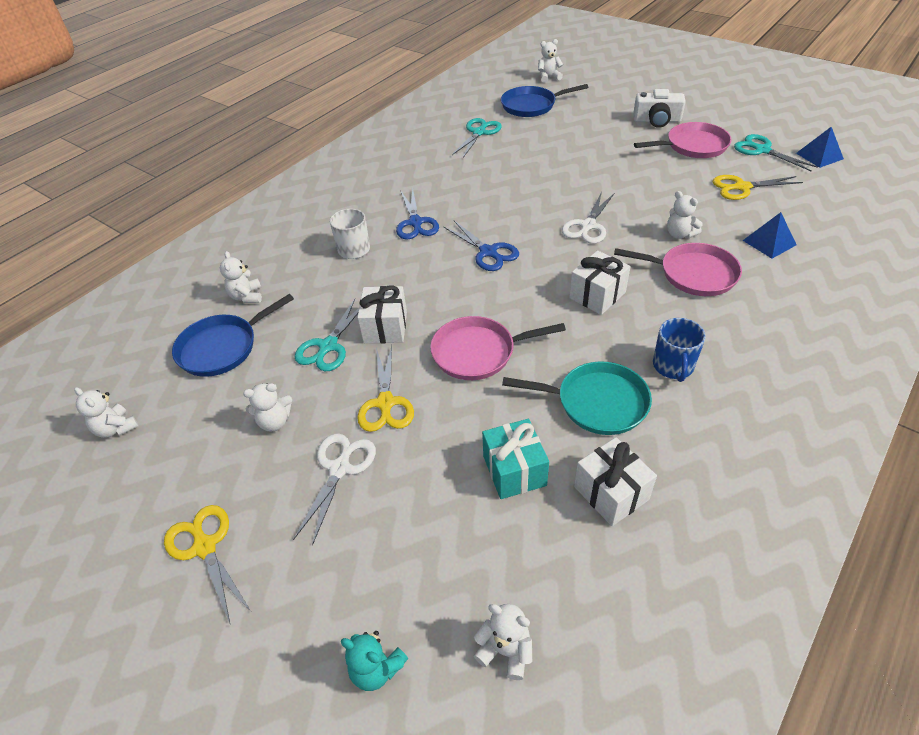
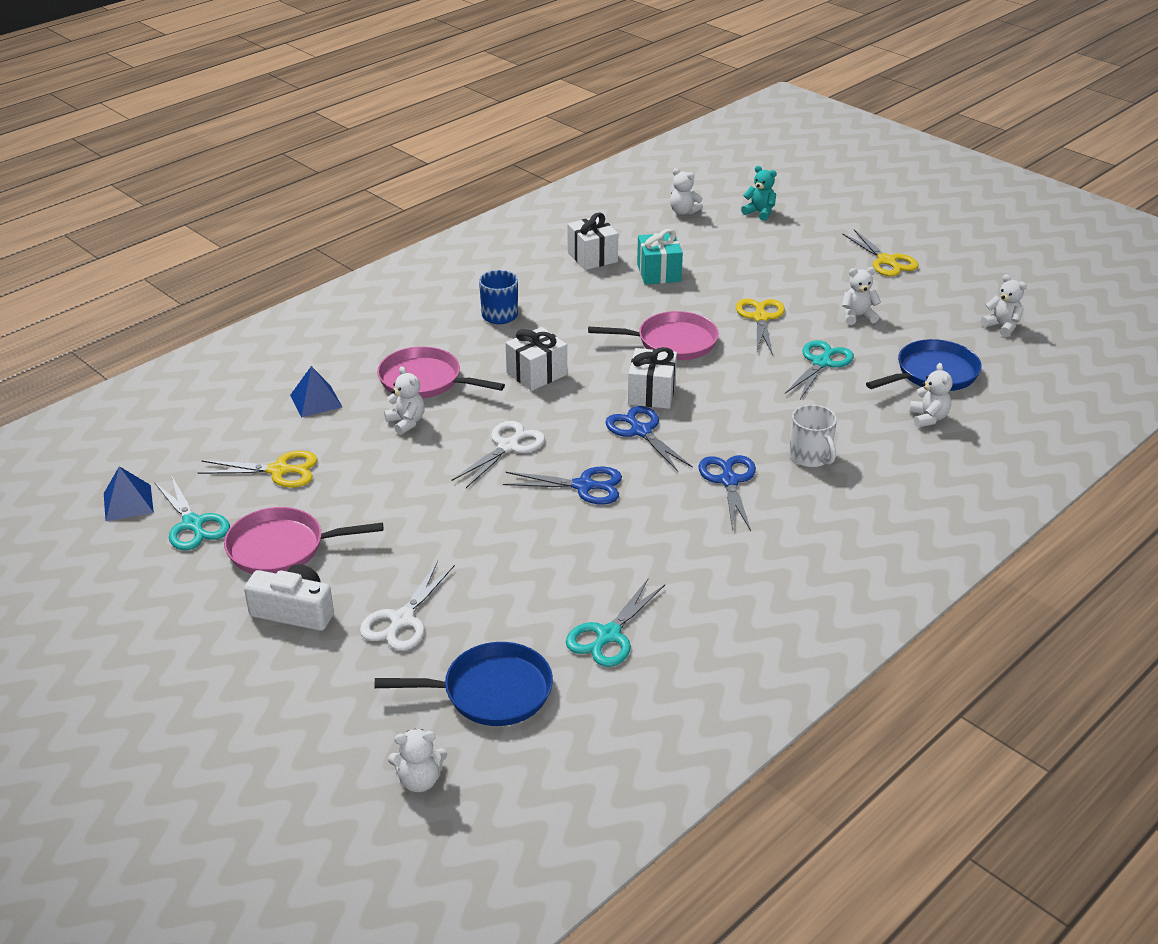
camera: 175 degrees left, 10 degrees down
(339, 469) = (795, 286): white scissors -> white scissors (402, 620)
(385, 327) = (764, 371): white gift -> white gift (651, 393)
(519, 205) = (583, 486): none -> blue scissors
(597, 402) = (578, 300): turquoise pan -> none

